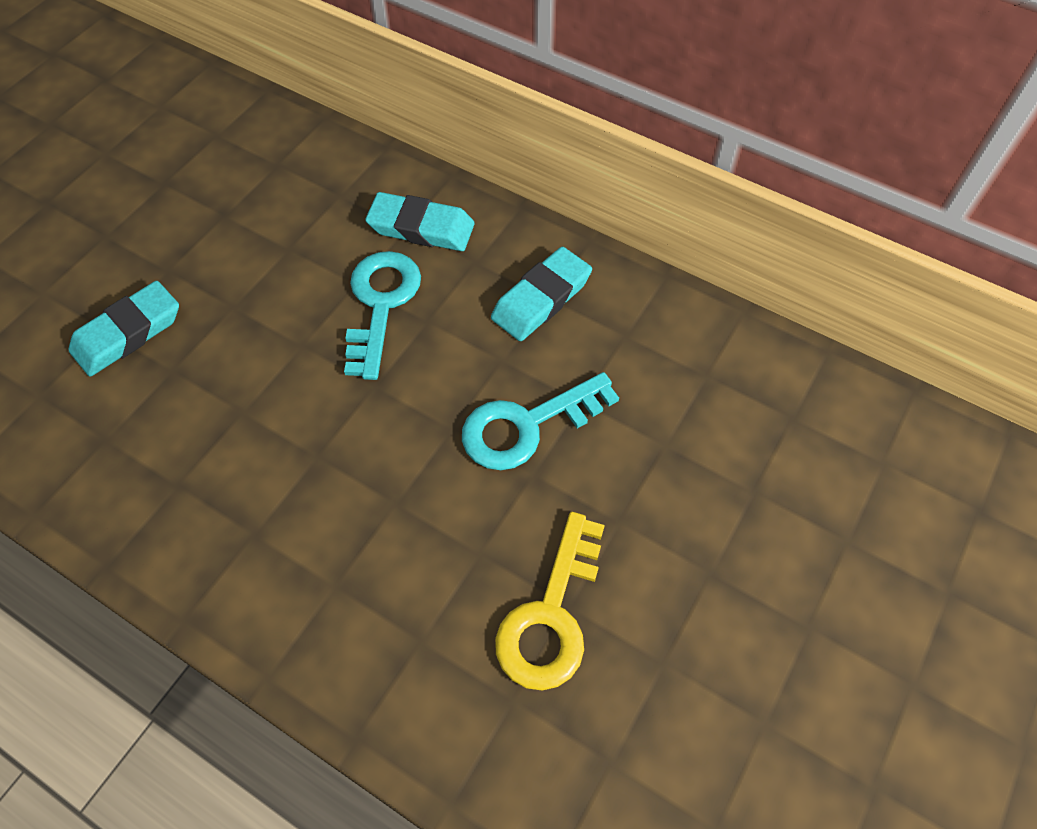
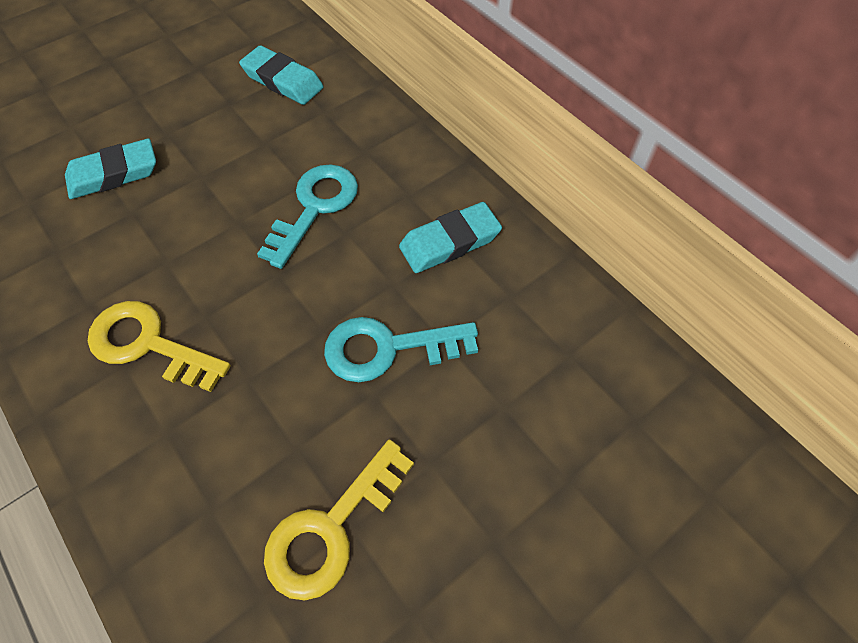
camera: 20 degrees right, 0 degrees up
(270, 503) = (149, 344): none -> yellow key
(421, 228) = (376, 155): turquoise eraser -> turquoise eraser (283, 81)

